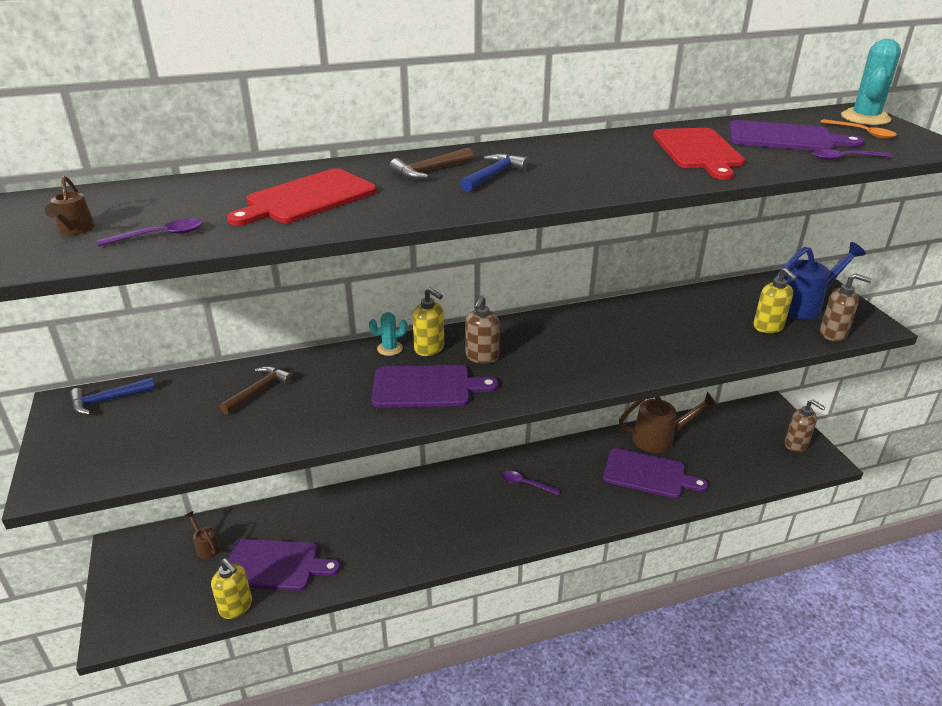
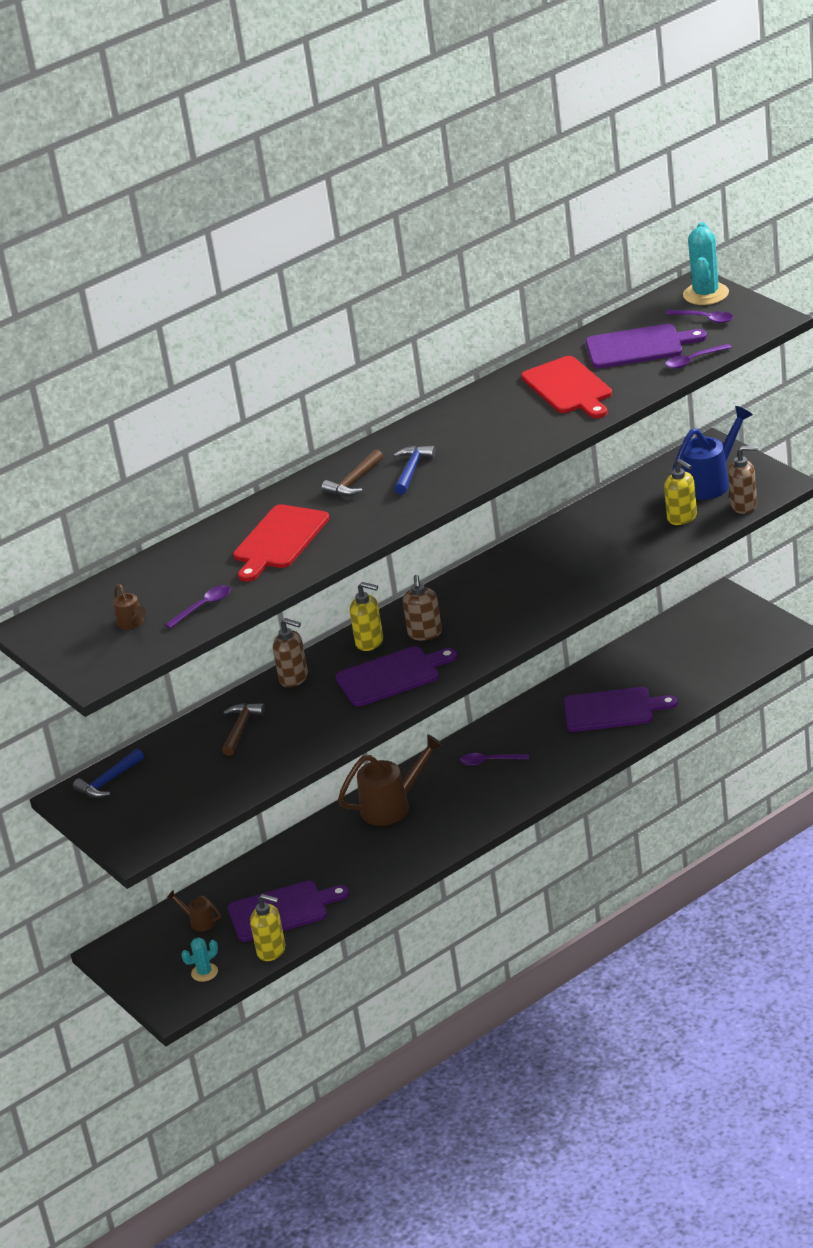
camera: 15 degrees left, 0 degrees up
(390, 348) = (331, 654): turquoise cactus -> turquoise cactus (204, 972)
(659, 438) = (611, 671): brown watering can -> brown watering can (392, 806)
(796, 444) = (757, 629): brown soap dispenser -> brown soap dispenser (294, 678)
(862, 133) = (705, 319): orange spoon -> purple spoon

